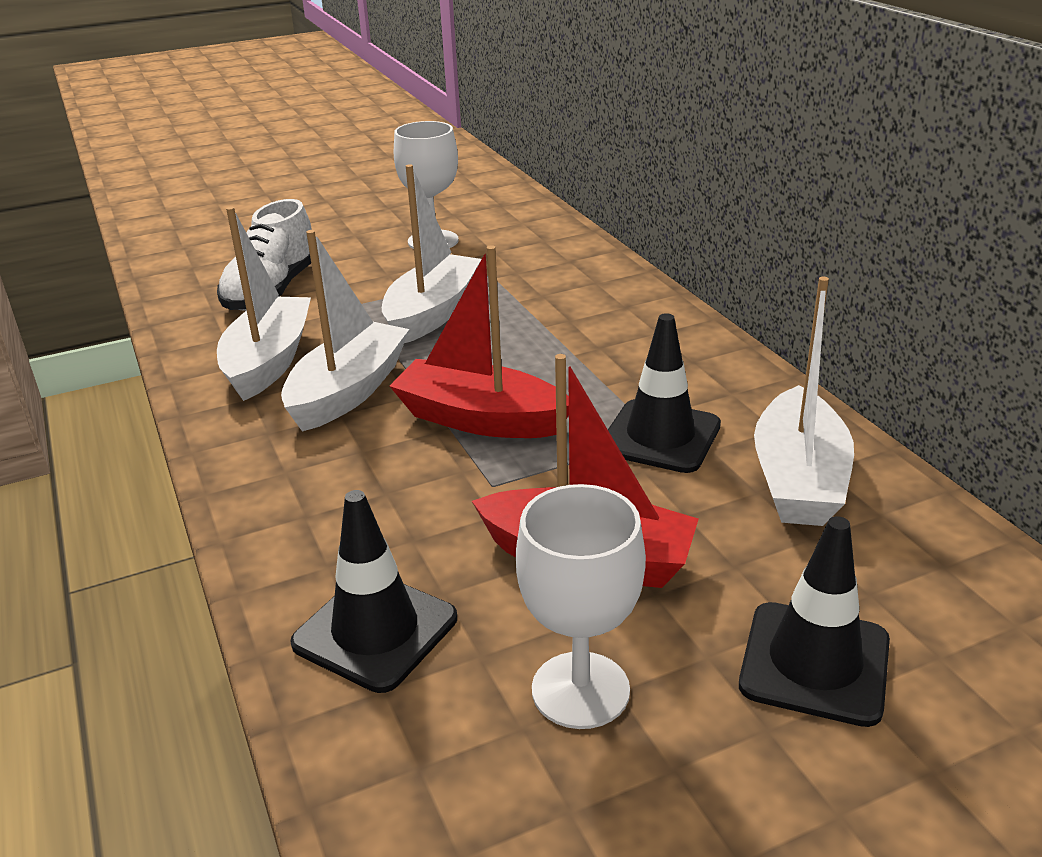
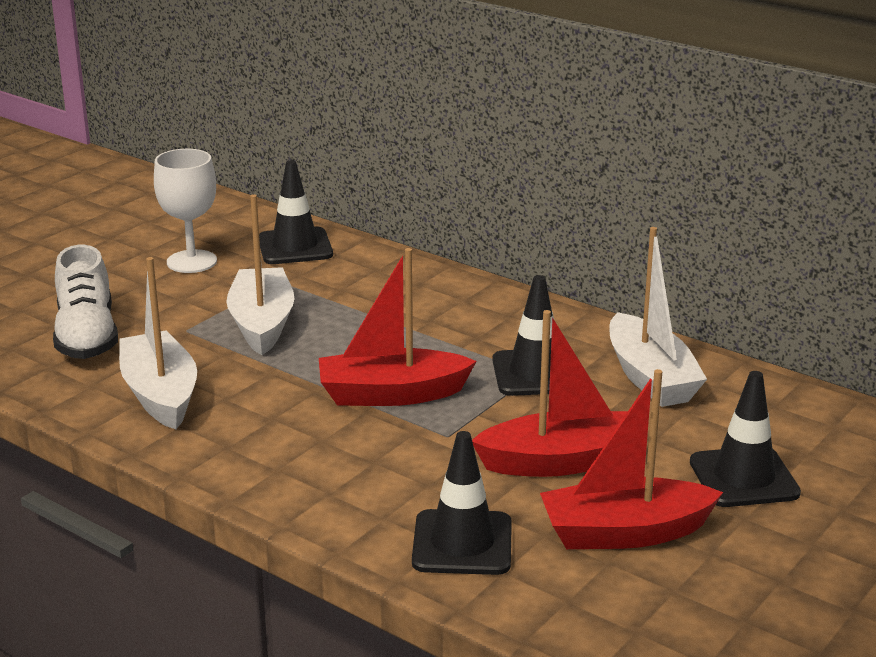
camera: 30 degrees left, 5 degrees down
(348, 391) = (260, 400): white boat -> none
(539, 245) = (295, 247): none -> black traffic cone
(580, 690) = (624, 533): white goblet -> red boat

